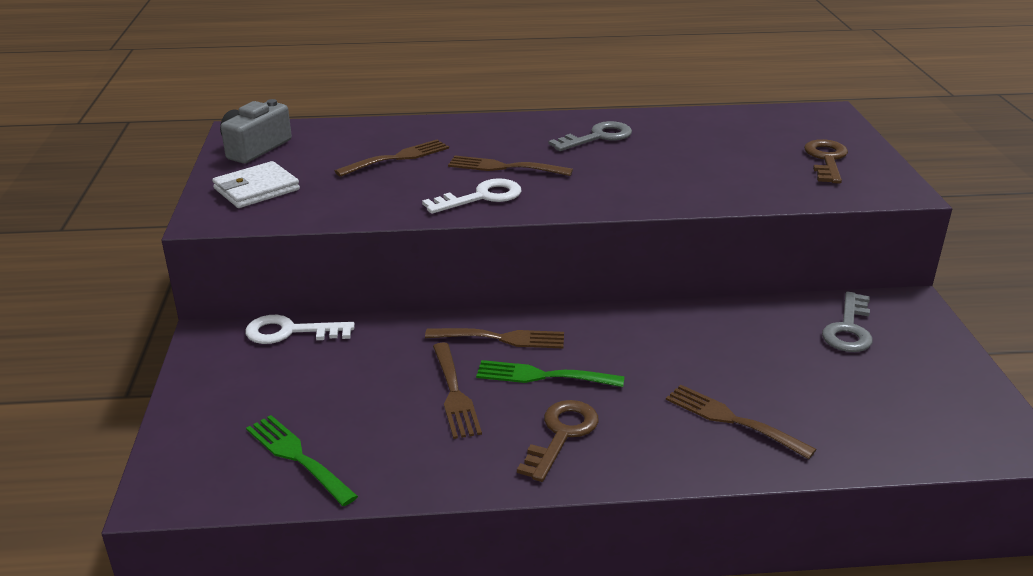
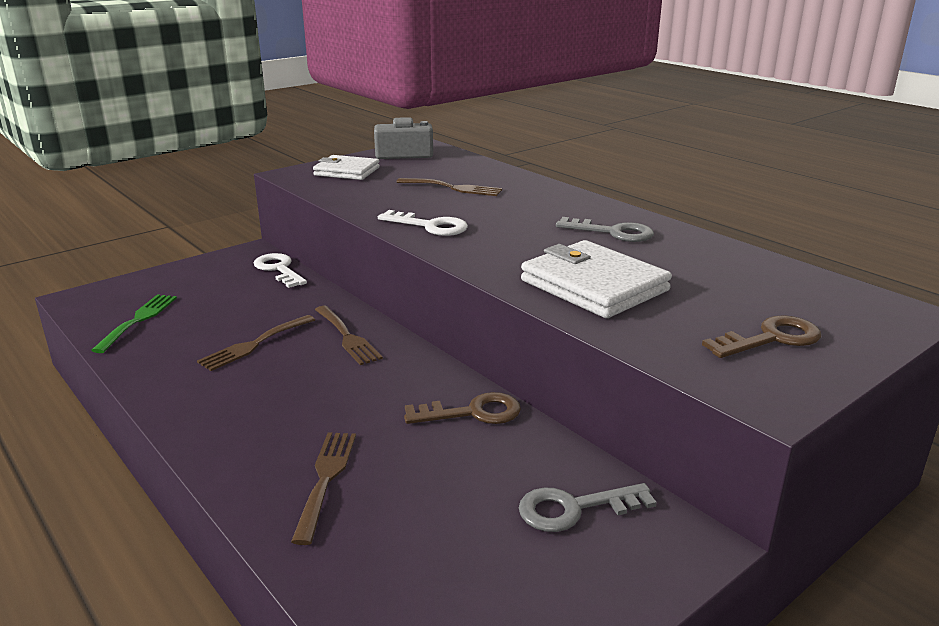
camera: 55 degrees right, 5 degrees down
(504, 167) = (494, 219): brown fork -> none
(542, 376) = (310, 369): green fork -> none
(561, 435) = (235, 402): brown key -> brown key (473, 412)
(688, 179) = (594, 285): none -> white wallet

